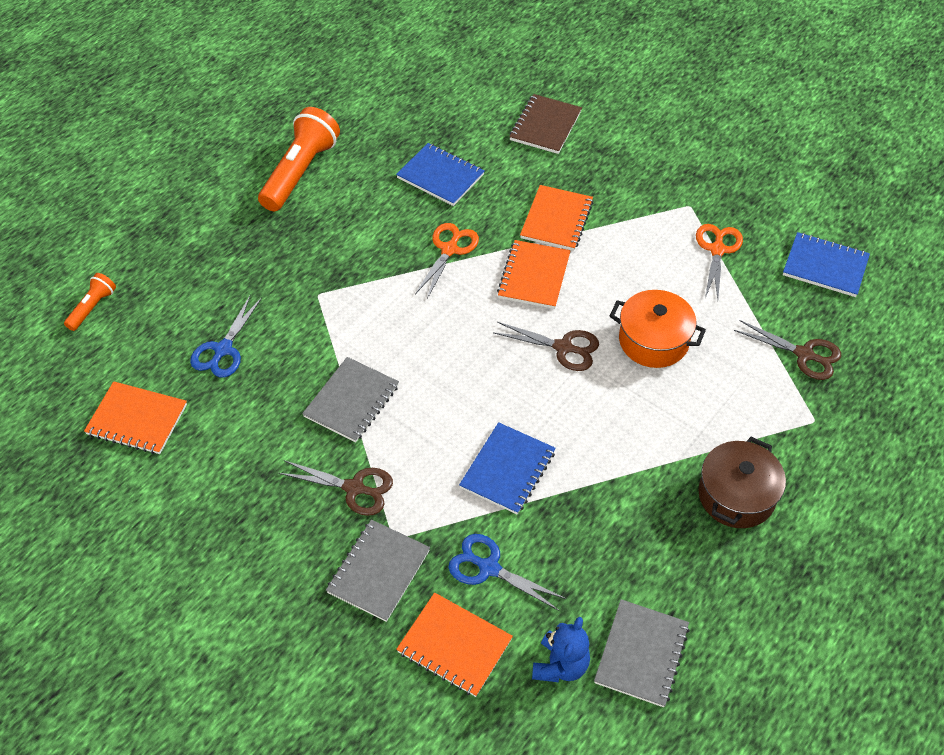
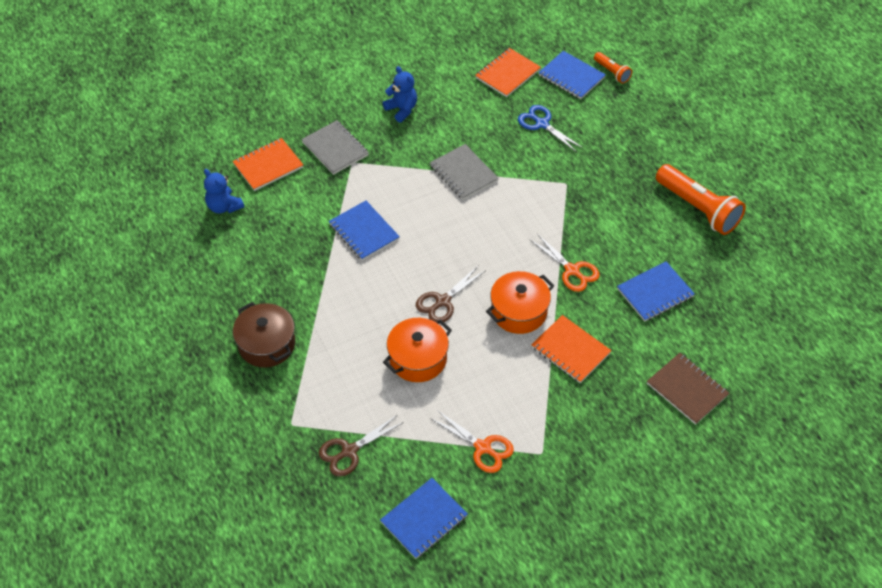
camera: 115 degrees right, 0 degrees up
(116, 347) = (571, 76): none -> blue notebook
(262, 520) = (401, 109): none -> blue teddy bear
(354, 488) = (397, 155): brown scissors -> none
(489, 568) = (304, 198): blue scissors -> none
(534, 276) = (519, 311): orange notebook -> orange pot
(641, 654) = (203, 245): grey notebook -> none

